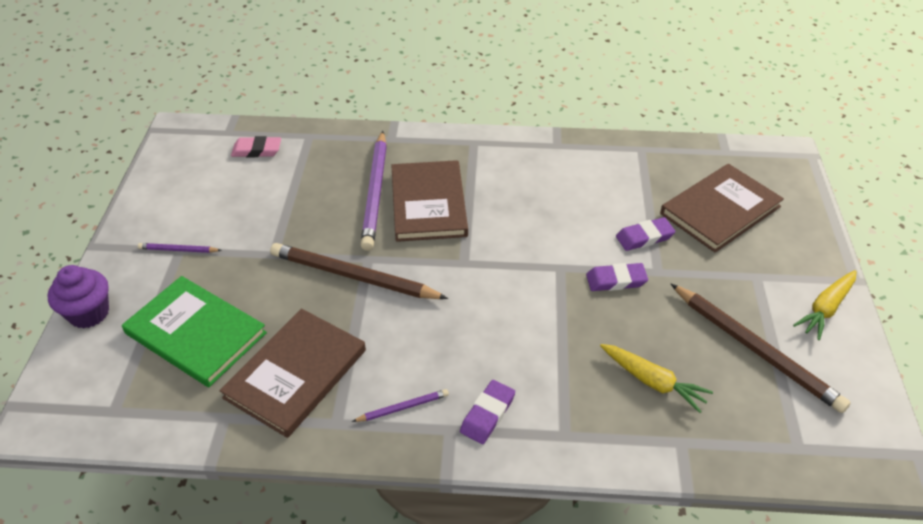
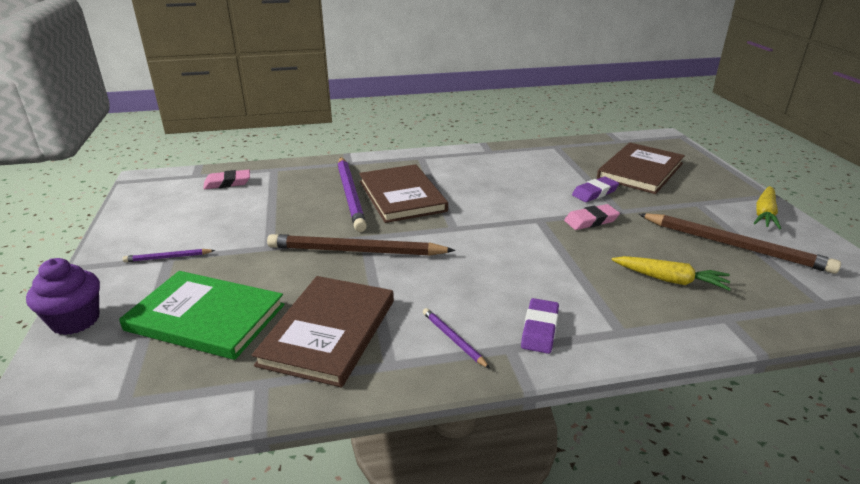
camera: 15 degrees left, 15 degrees down
(403, 407) = (453, 339): purple pencil -> purple pencil turned 90 degrees counterclockwise
(616, 280) = (591, 221): purple eraser -> pink eraser

